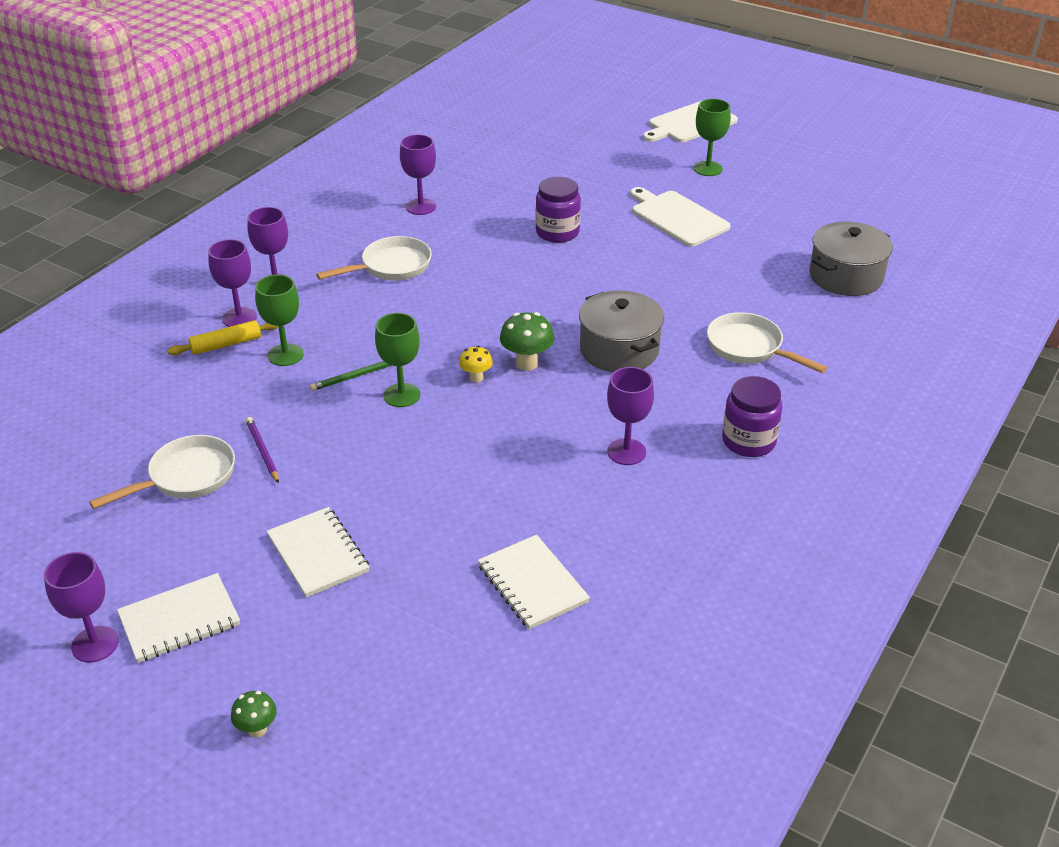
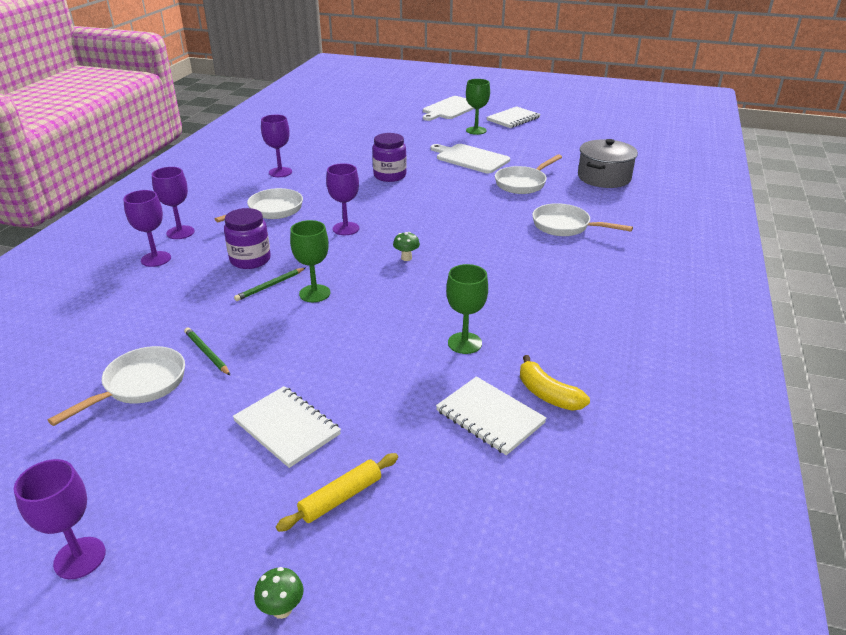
camera: 15 degrees left, 5 degrees down
(179, 620) = (167, 514): white notebook -> white notebook (513, 119)
(226, 344) = (149, 279): yellow rolling pin -> yellow rolling pin (341, 498)
(263, 451) = (207, 353): purple pencil -> green pencil
(285, 355) = (204, 279): green goblet -> green goblet (464, 343)
(476, 378) = (370, 273): yellow mushroom -> none
(527, 363) = (406, 258): green mushroom -> green mushroom, size x0.61
(609, 570) = (547, 394): none -> yellow banana
(619, 350) = (472, 240): grey pot -> none
(626, 452) = (514, 305): purple goblet -> purple goblet (346, 228)
(728, 270) = (523, 183): none -> white pan
(748, 441) = (601, 284): purple jar -> purple jar (250, 260)

